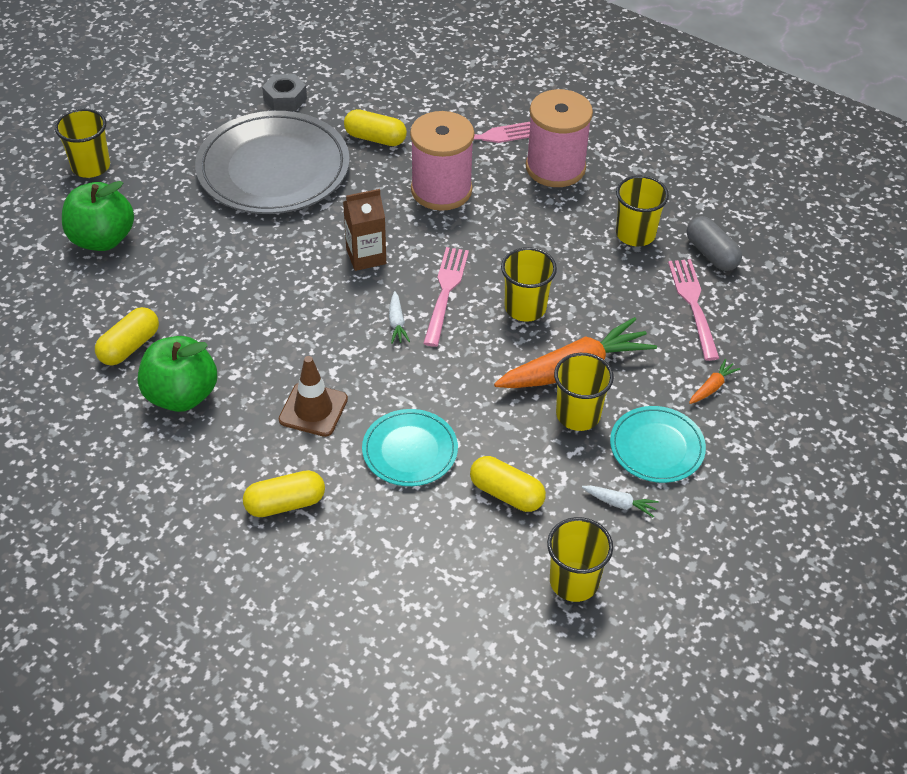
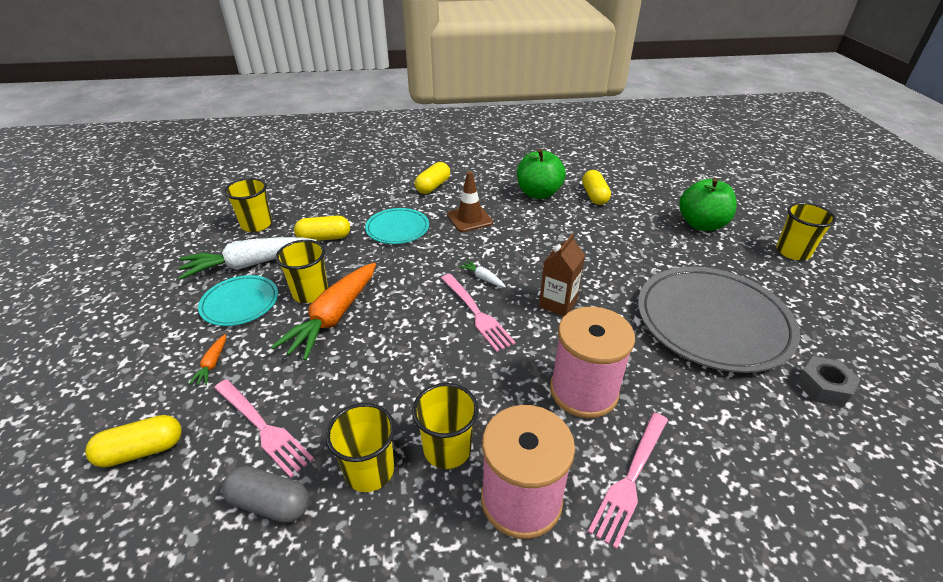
camera: 140 degrees right, 10 degrees down
(375, 138) = (703, 403): yellow capsule -> yellow capsule (142, 450)
(525, 307) = (409, 337): yellow cup -> yellow cup (447, 449)
(619, 503) = (250, 264): white carrot -> white carrot, size x2.39

